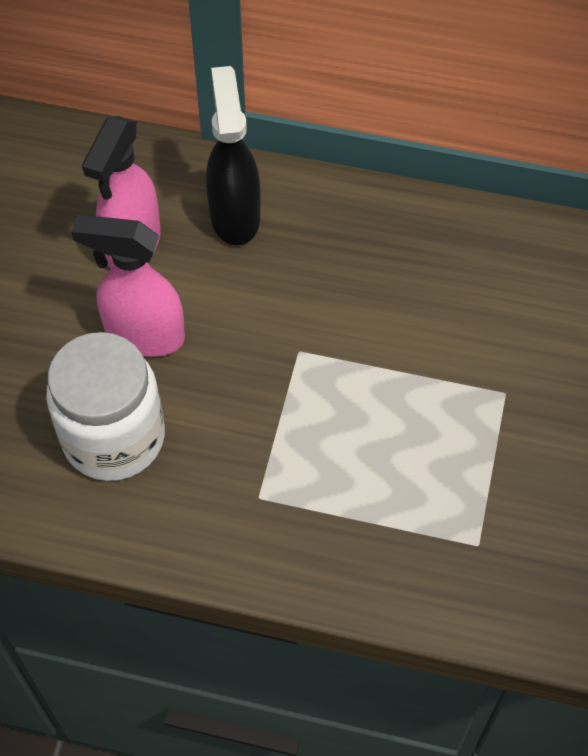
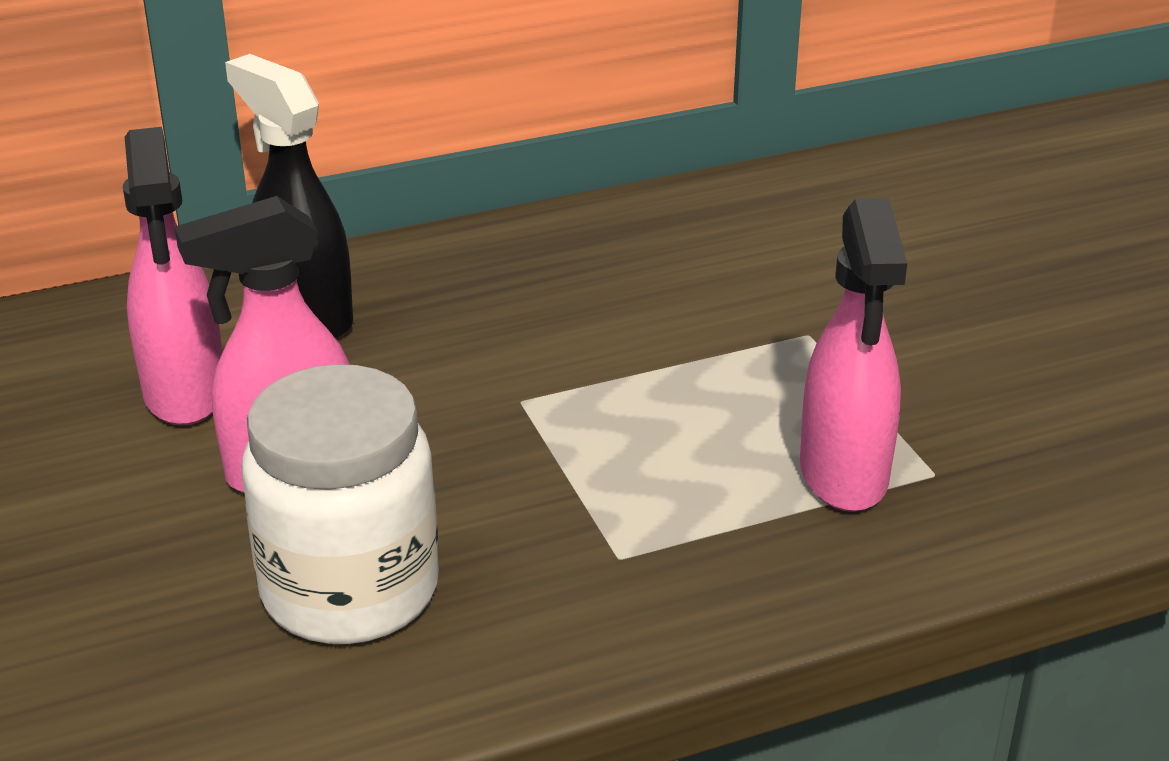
camera: 35 degrees left, 25 degrees down
(425, 515) = (844, 476): none -> pink spray bottle

